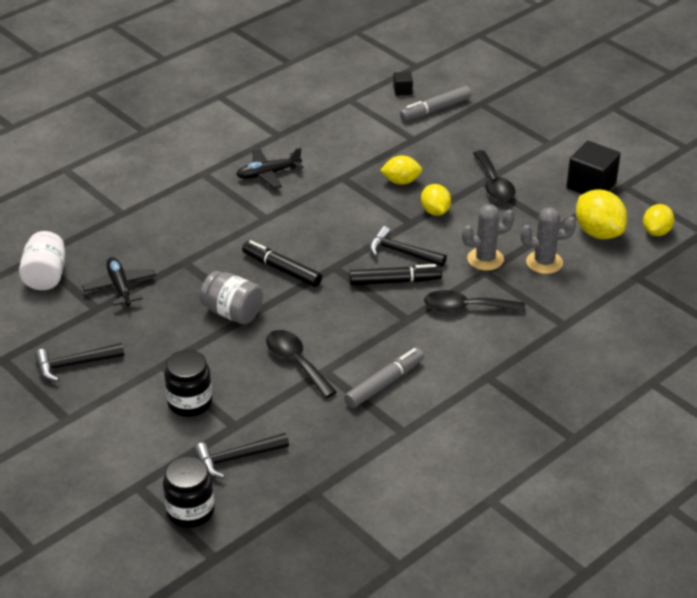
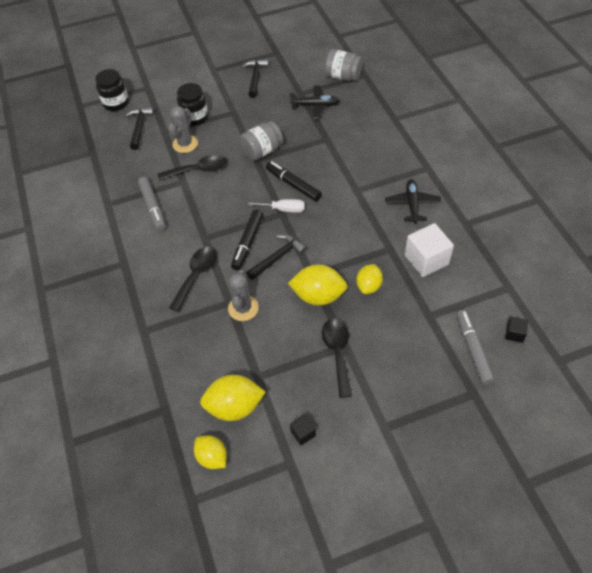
camera: 115 degrees right, 15 degrees up
(45, 276) = (343, 76): white jar -> grey jar
(281, 270) = (293, 185): black marker -> black marker turned 105 degrees counterclockwise
(326, 267) = (284, 209): none -> white screwdriver
(344, 151) = (426, 260): none -> white cube
(435, 211) = (318, 296): yellow lemon -> yellow lemon, size x1.56
(494, 184) = (337, 353): black spoon -> black spoon turned 75 degrees clockwise
(544, 262) = (218, 347): grey cactus -> grey cactus (185, 144)
(591, 185) = (303, 433): black cube -> black cube, size x0.49

